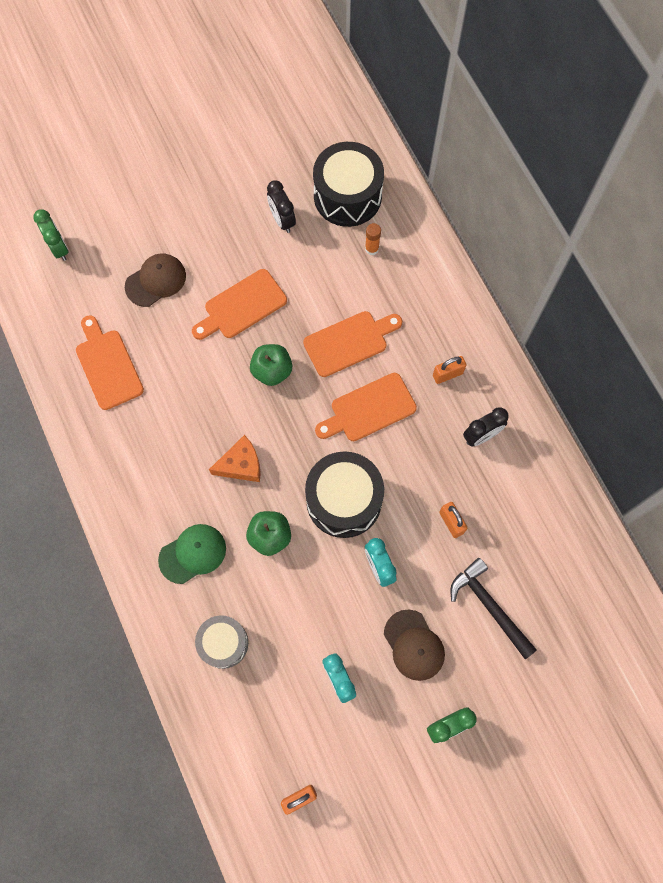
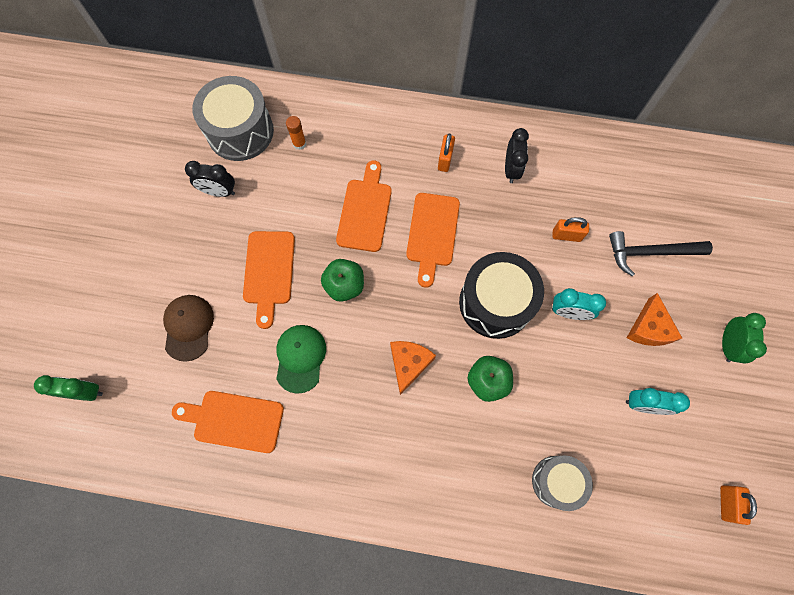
camera: 55 degrees left, 0 degrees up
(193, 554) = (460, 457): green cap -> green cap (300, 358)
(347, 196) = (240, 131): black drum -> grey drum
(414, 645) = (649, 328): brown cap -> orange cheese

